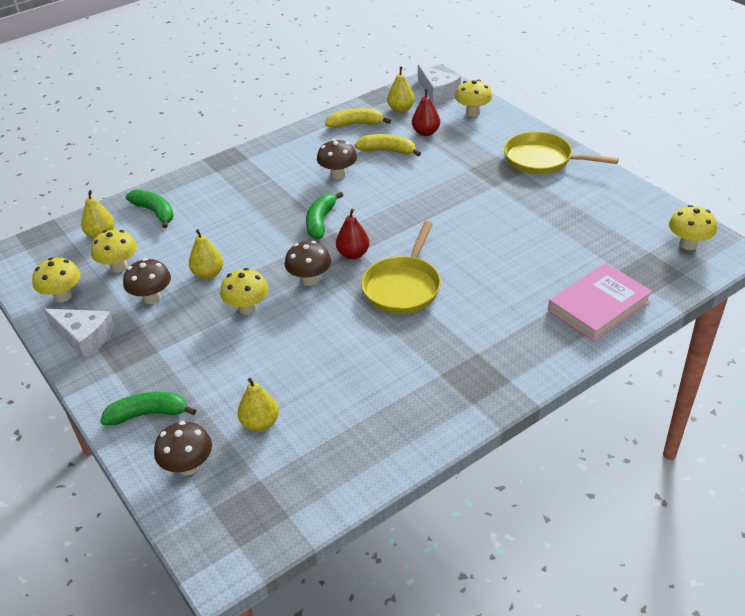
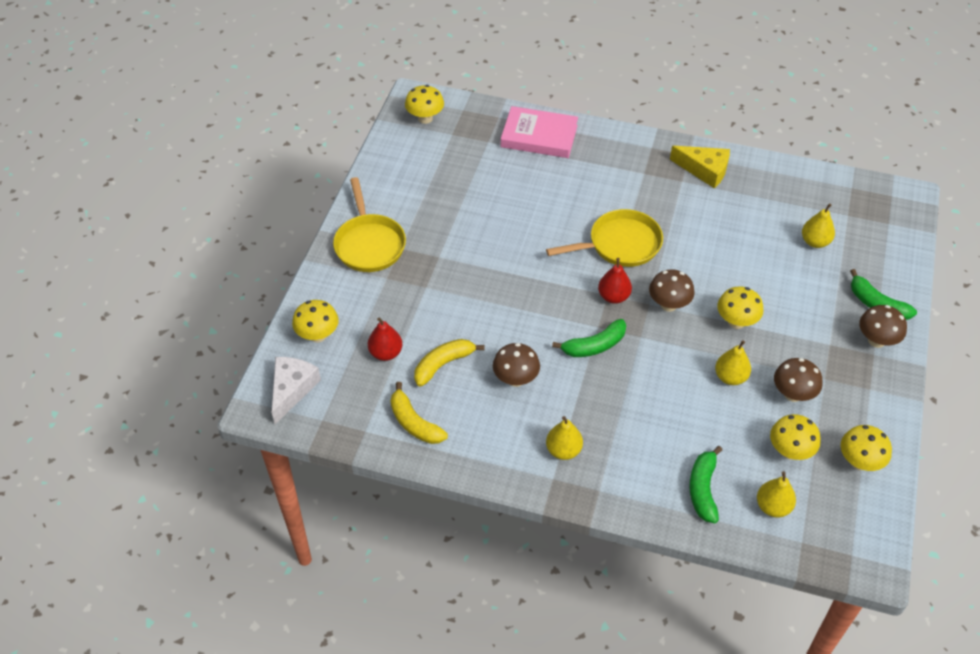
camera: 130 degrees left, 10 degrees up
(84, 337) = (872, 404): white cheese -> none
(188, 466) = (881, 254): brown mushroom -> brown mushroom (876, 340)
(388, 151) = (443, 364): yellow banana -> yellow banana turned 75 degrees clockwise
(401, 109) = (354, 401): yellow pear -> yellow pear (563, 450)
(437, 402) = (704, 170): none -> yellow cheese

